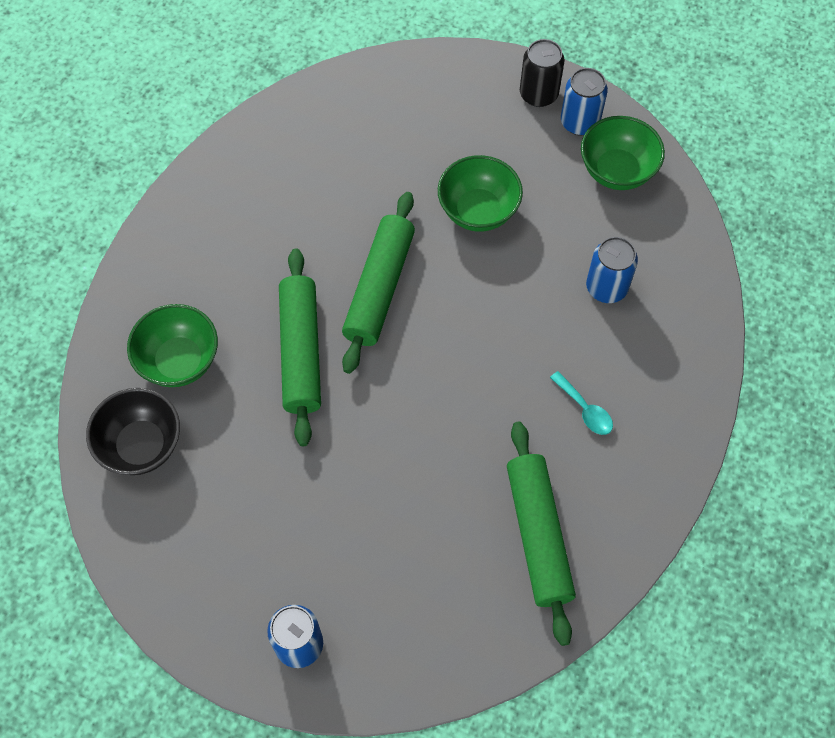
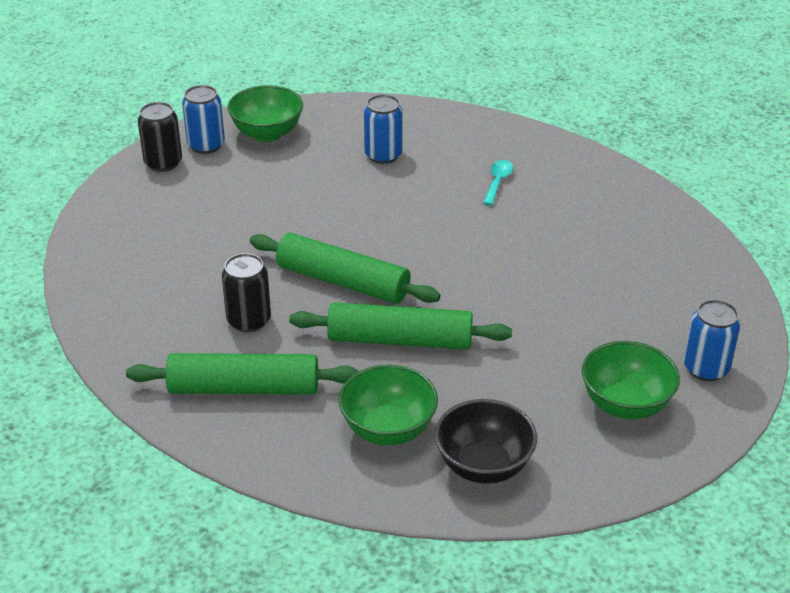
camera: 80 degrees left, 25 degrees down
(309, 222) = (249, 320): none -> black can
(478, 211) = (278, 213): green bowl -> green bowl (625, 404)
(537, 535) = (609, 221): green rolling pin -> green rolling pin (244, 388)
(585, 410) = (498, 182): turquoise spoon -> turquoise spoon turned 45 degrees counterclockwise

